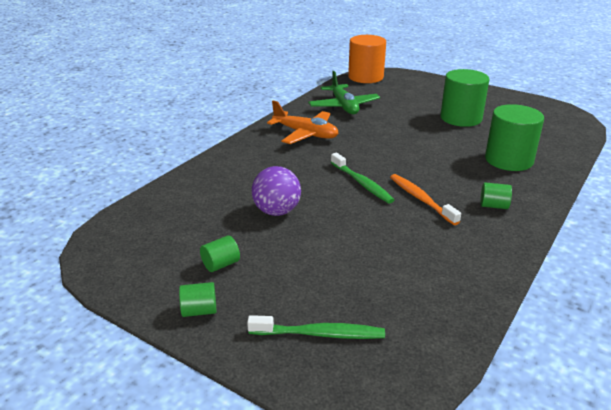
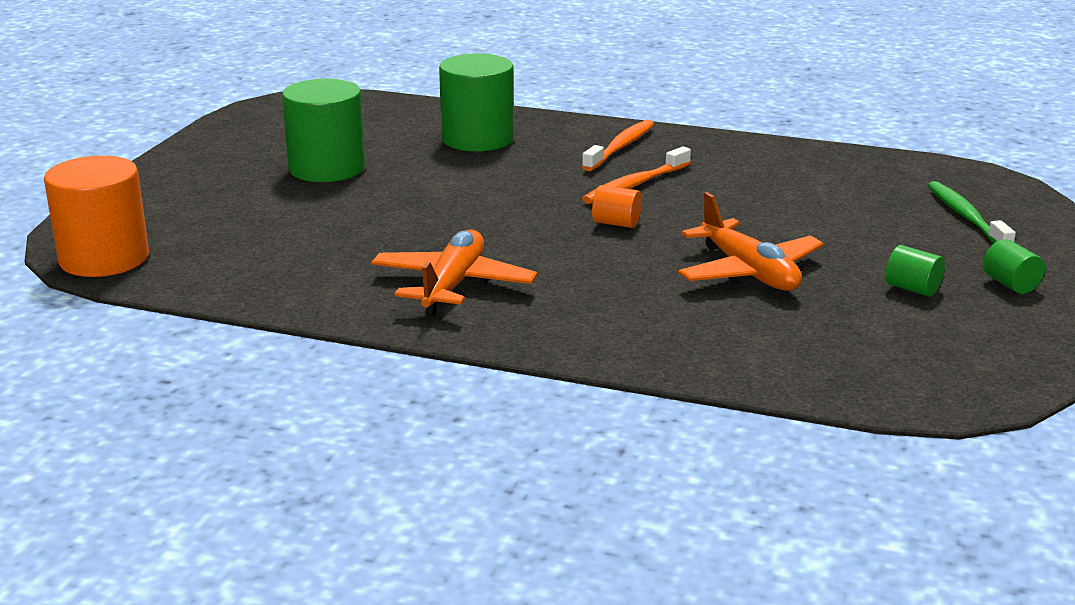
camera: 105 degrees left, 5 degrees down
(277, 211) = (749, 272): purple ball -> orange plane
(343, 106) = (296, 265): green plane -> none
(362, 183) = (616, 223): green toothbrush -> orange cylinder
(493, 206) = (620, 147): green cylinder -> orange toothbrush

